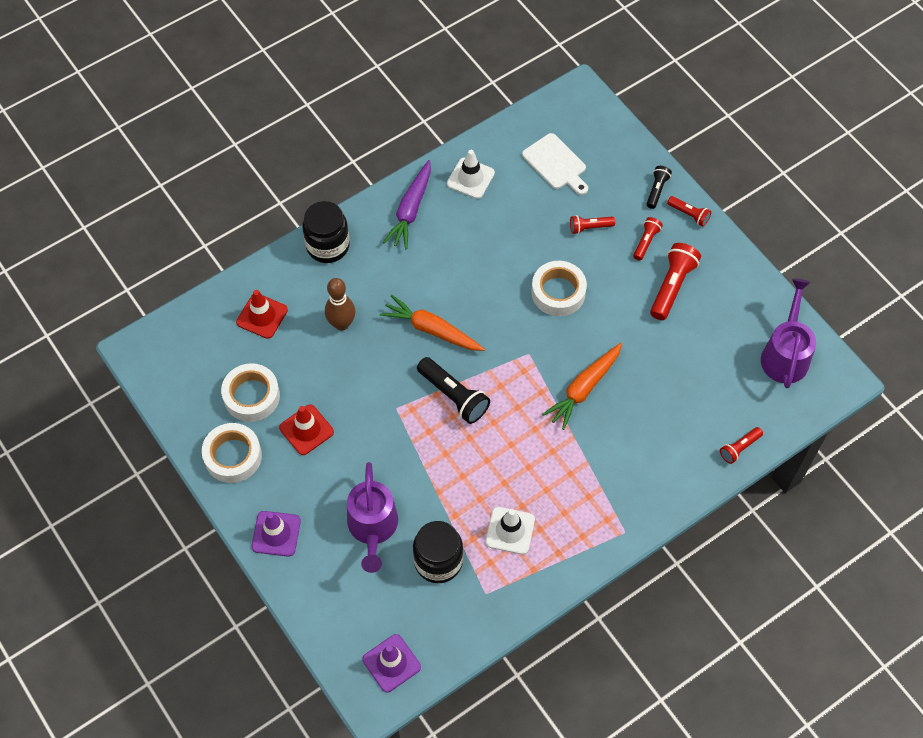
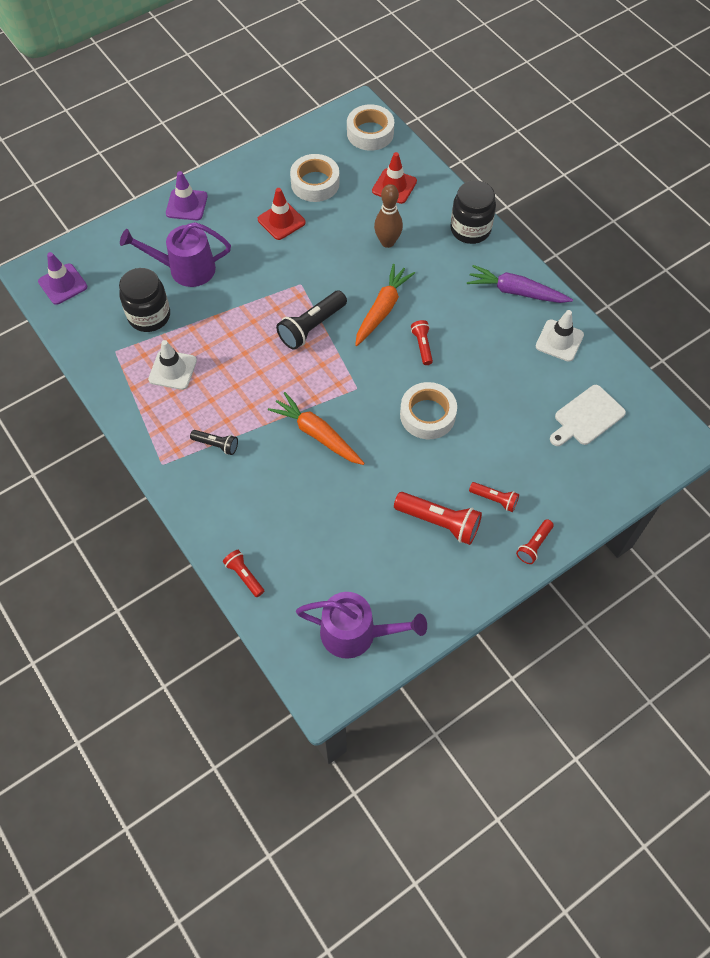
camera: 90 degrees right, 0 degrees up
(233, 456) = (259, 174): white tape -> white tape (370, 133)
(589, 227) = (508, 446): red flashlight -> red flashlight (422, 346)
(657, 190) = (563, 514): black flashlight -> black flashlight (216, 445)

